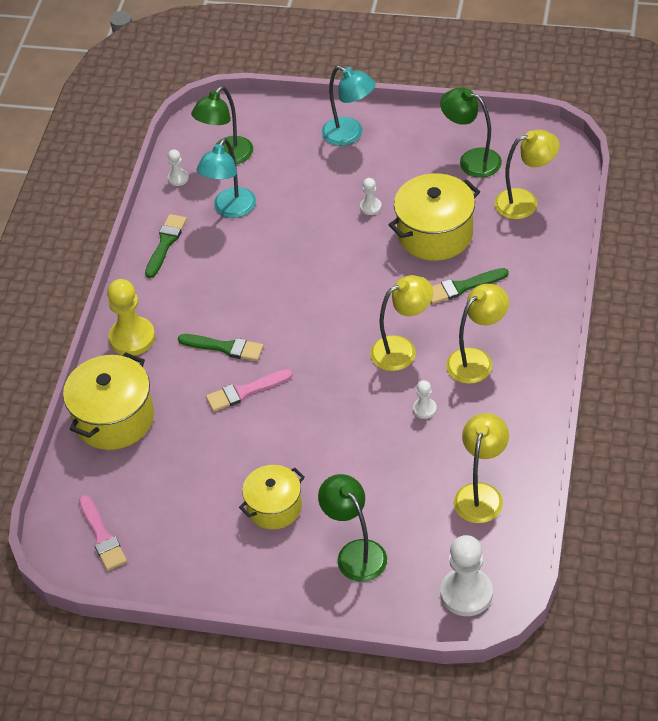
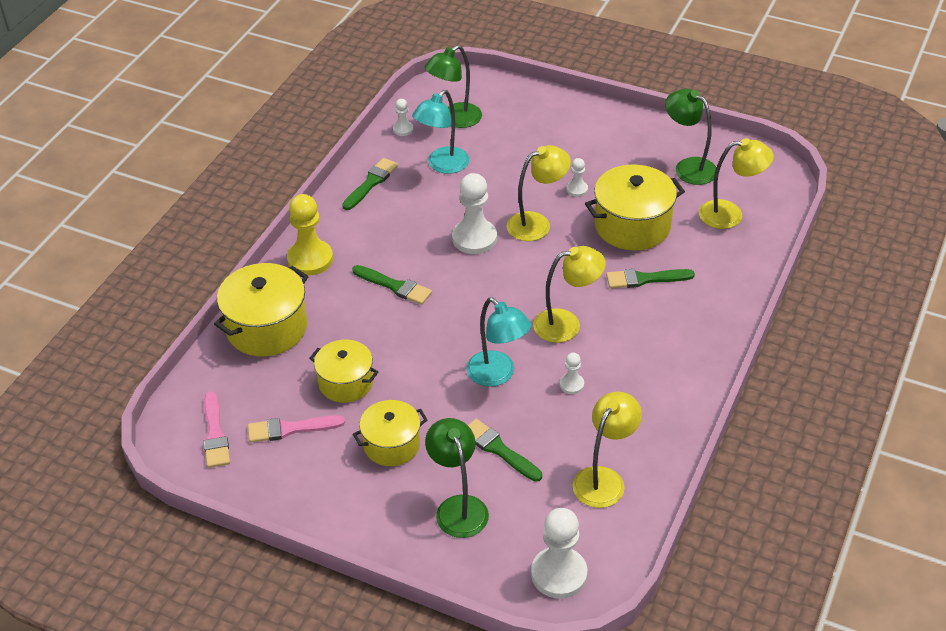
camera: 10 degrees right, 5 degrees down
(210, 456) = (346, 383): none -> yellow pot
(245, 391) = (400, 330): pink brush -> pink brush (290, 429)
(286, 280) = (474, 238): none -> white pawn
(350, 135) = (577, 123): turquoise lamp -> turquoise lamp (497, 375)
(376, 488) = (499, 449): none -> green brush
(476, 360) = (638, 349): yellow lamp -> yellow lamp (537, 223)

